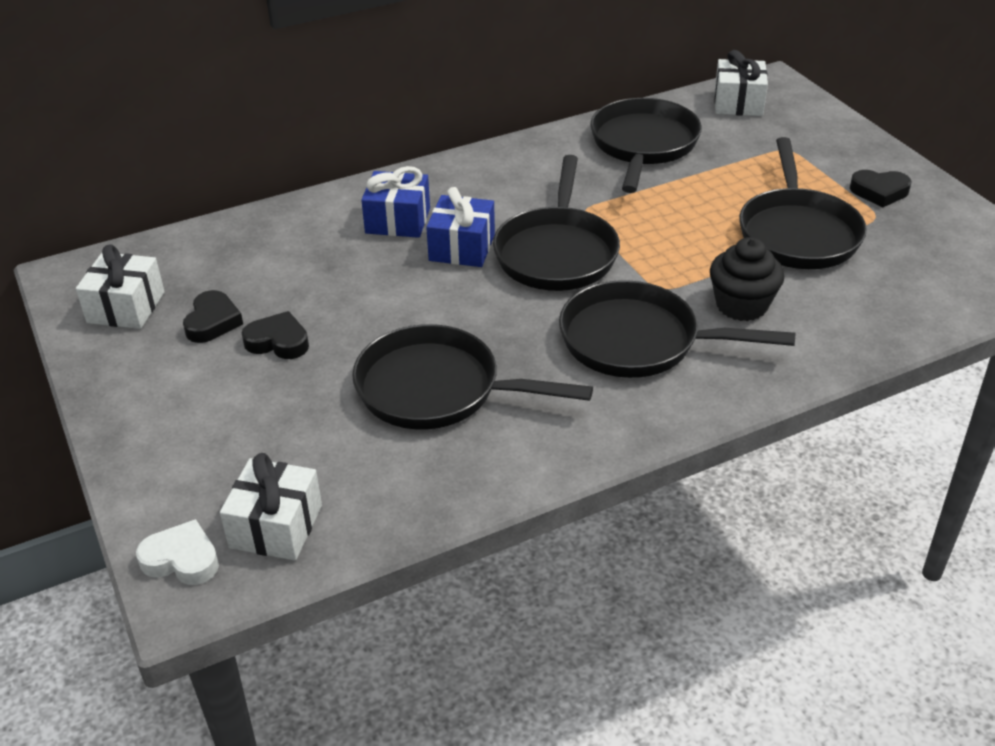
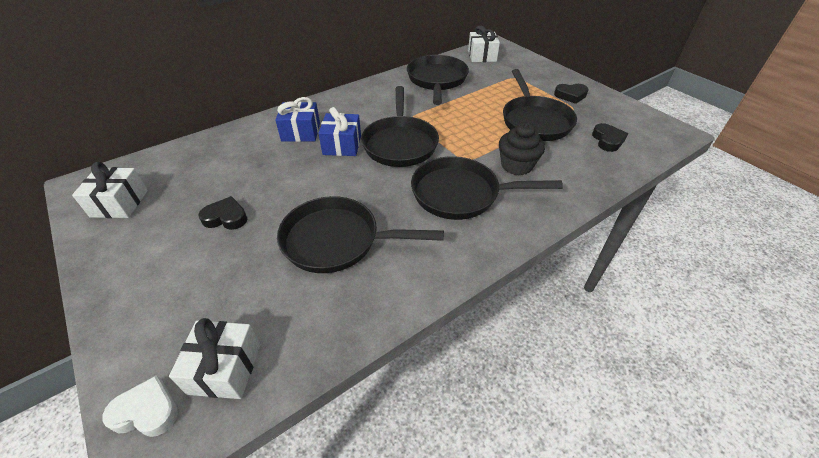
camera: 10 degrees left, 5 degrees up
(212, 322) = (180, 208): black heart -> black heart (607, 140)

